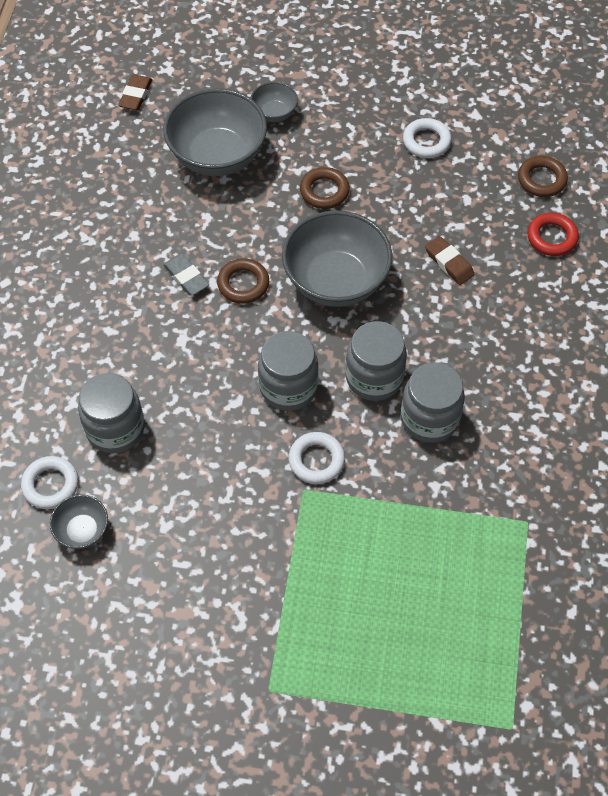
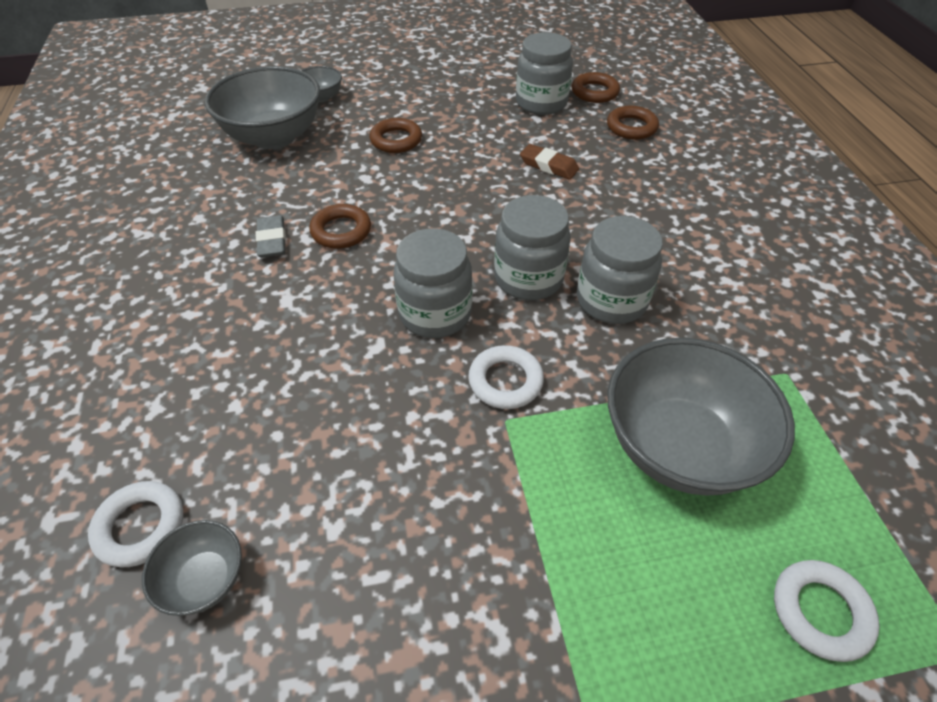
camera: 20 degrees left, 10 degrees down
(115, 429) = (224, 422): grey jar -> grey jar (541, 103)
(136, 95) = (172, 111): brown eraser -> none
(186, 277) = (272, 240): grey eraser -> grey eraser turned 45 degrees clockwise
(336, 281) = (442, 205): grey bowl -> grey bowl (679, 446)
(426, 141) = (476, 88): white ring -> white ring (820, 612)
(552, 237) = (631, 127): red ring -> brown ring

